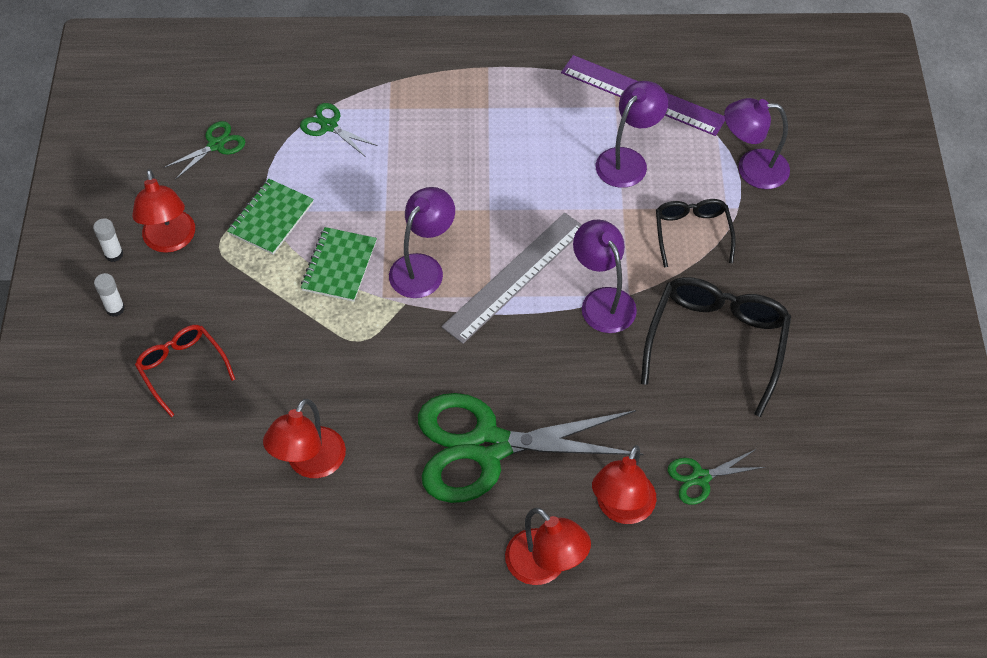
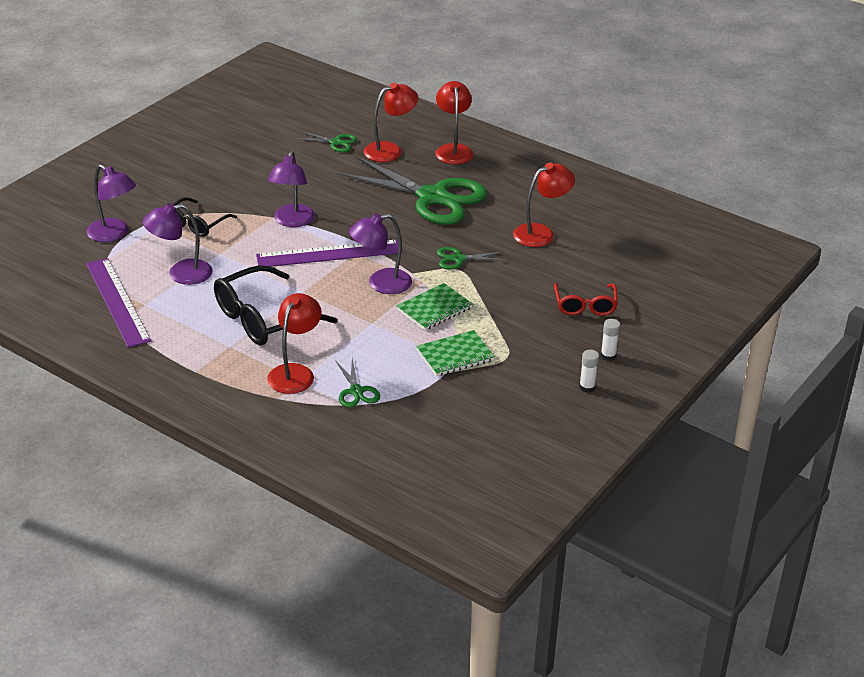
camera: 145 degrees left, 20 degrees down
(170, 241) = (539, 376): red lamp -> red lamp (295, 373)
(216, 145) = (454, 421): green scissors -> green scissors (458, 259)
(515, 277) = (329, 254): grey ruler -> purple ruler
(716, 344) = (255, 179): black glasses -> black glasses (265, 318)

